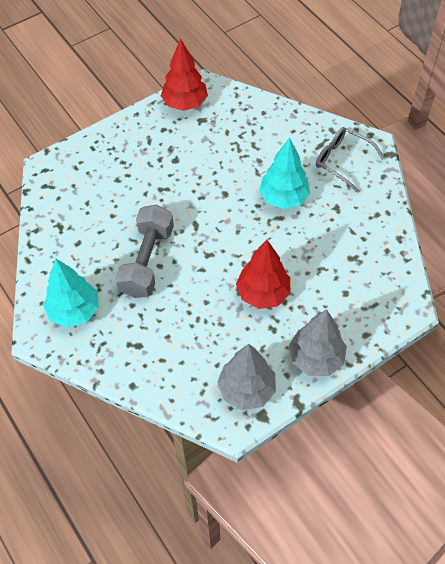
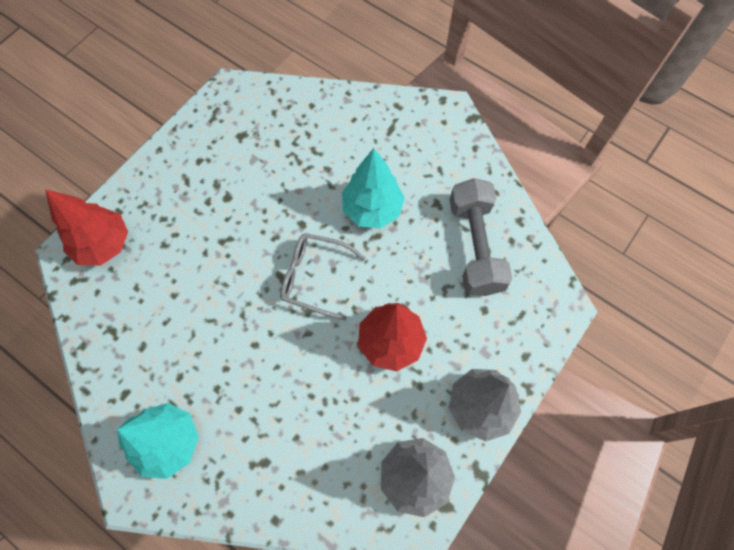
camera: 20 degrees left, 10 degrees up
(147, 261) = (237, 343): grey dumbbell -> grey dumbbell (475, 246)
(185, 103) = (214, 119): red tree -> red tree (103, 245)
(342, 161) = (422, 142): grey glasses -> grey glasses (313, 277)

